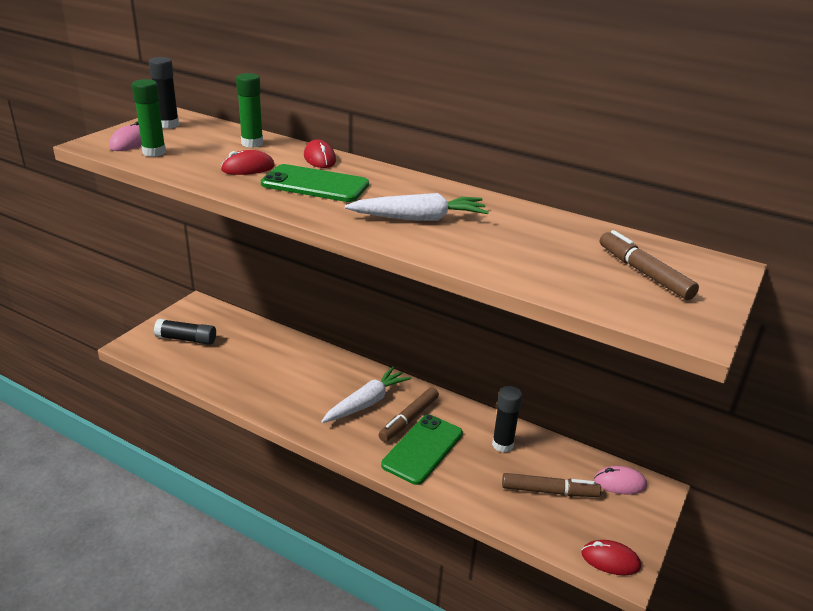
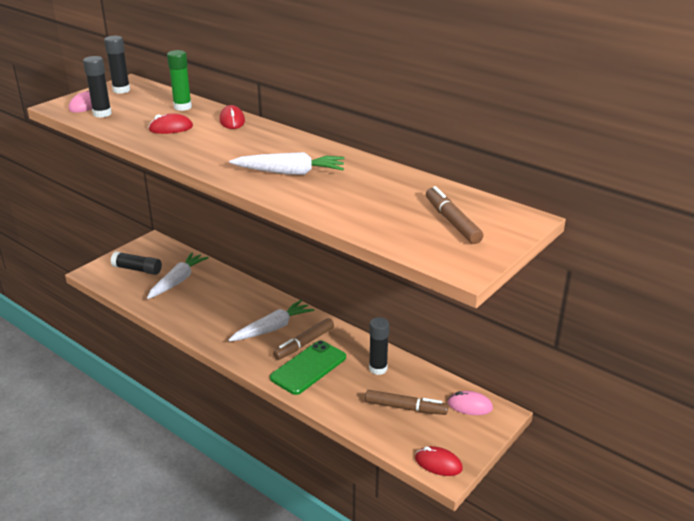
camera: 10 degrees right, 0 degrees up
(154, 152) = (102, 114): green glue stick -> black glue stick
(239, 351) = (177, 281): none -> white carrot
(315, 184) = (219, 143): green phone -> none

